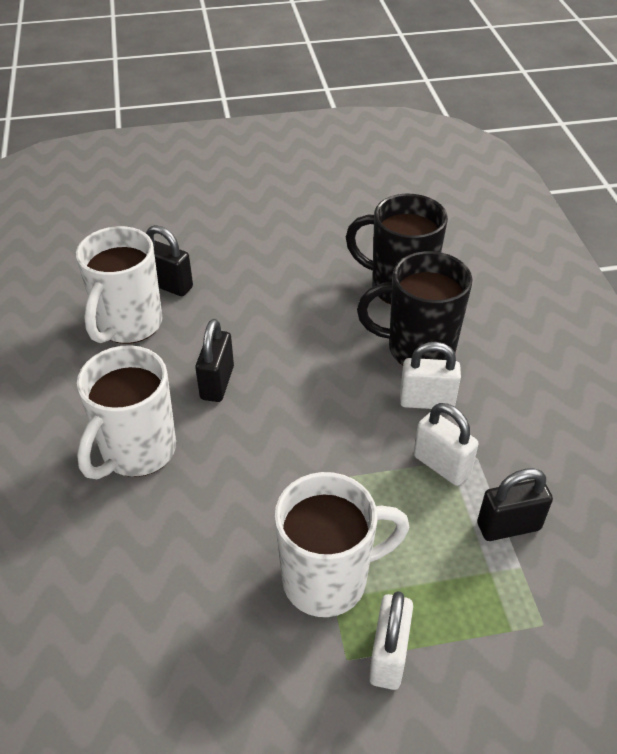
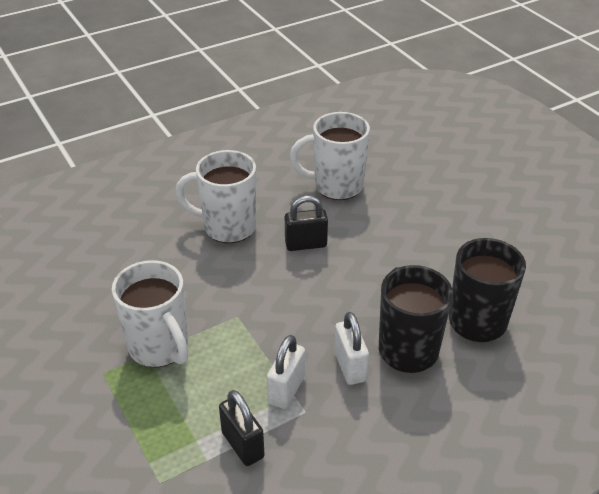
camera: 70 degrees right, 5 degrees down
(169, 285) = (388, 191): black padlock -> none
(388, 656) = (110, 393): white padlock -> none

